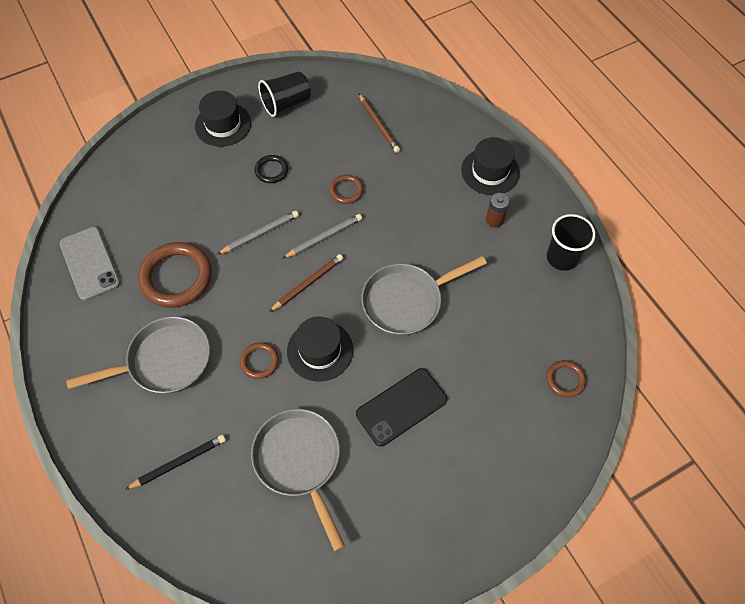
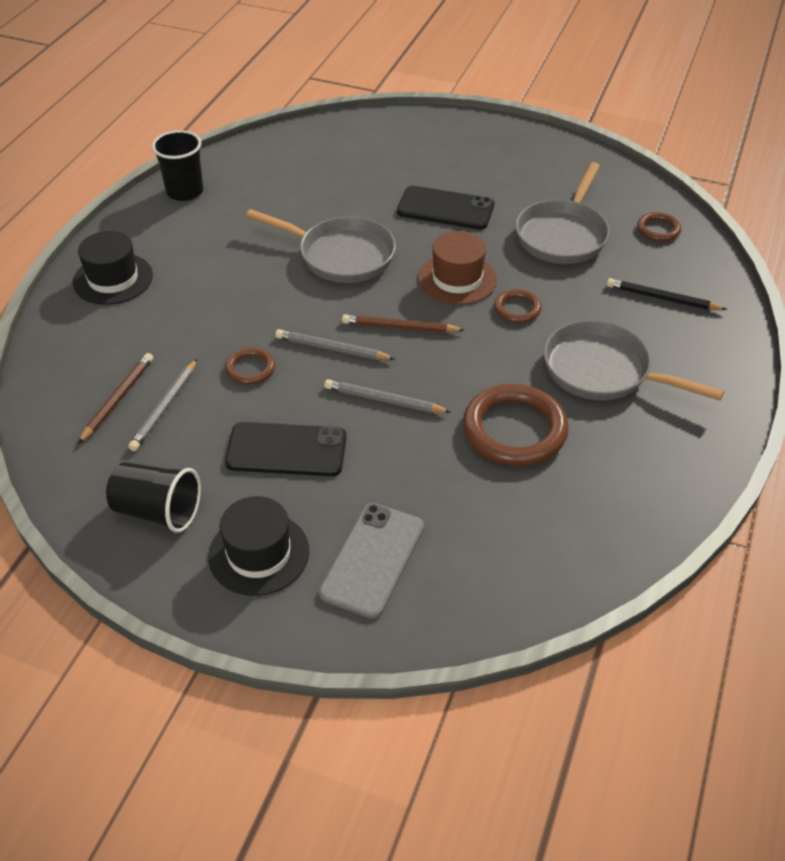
camera: 130 degrees left, 15 degrees down
(90, 263) = (594, 520): grey phone -> grey phone (372, 560)
(271, 170) = (286, 450): black ring -> black phone
(320, 350) = (457, 279): black hat -> brown hat
(353, 140) = (165, 407): none -> grey pencil
(494, 220) = (180, 247): brown battery -> none
(565, 380) = (314, 144): brown ring -> brown ring (658, 229)

